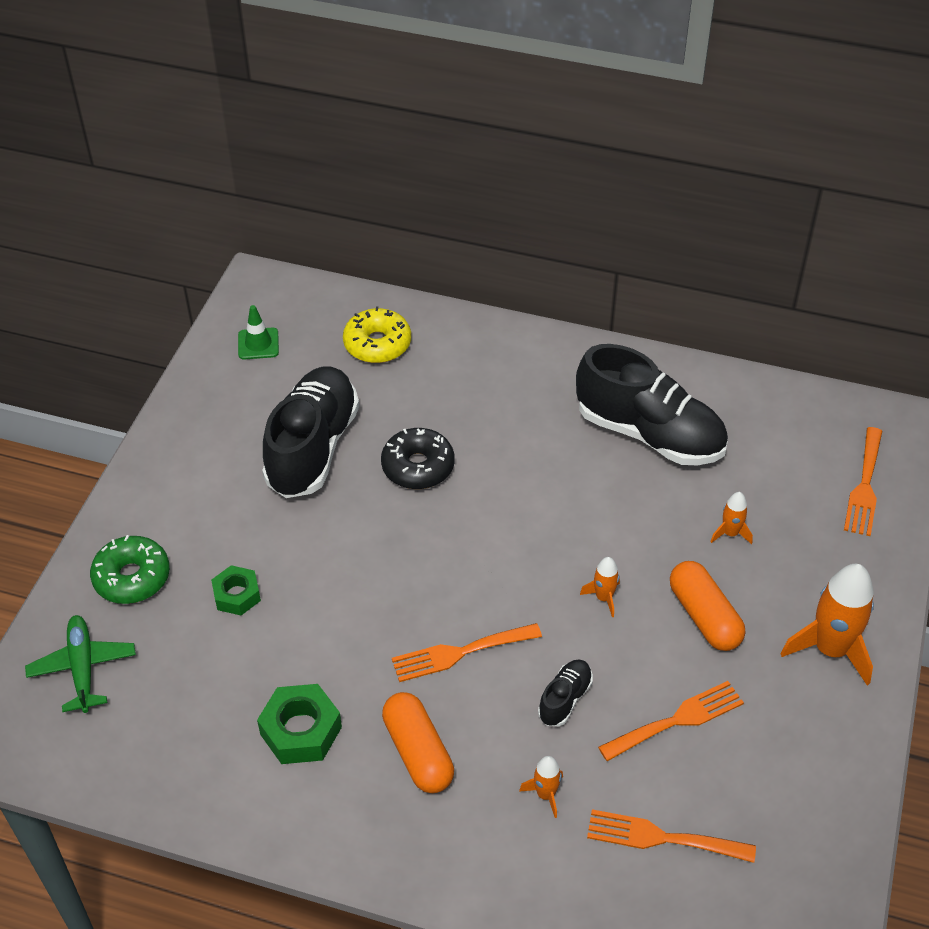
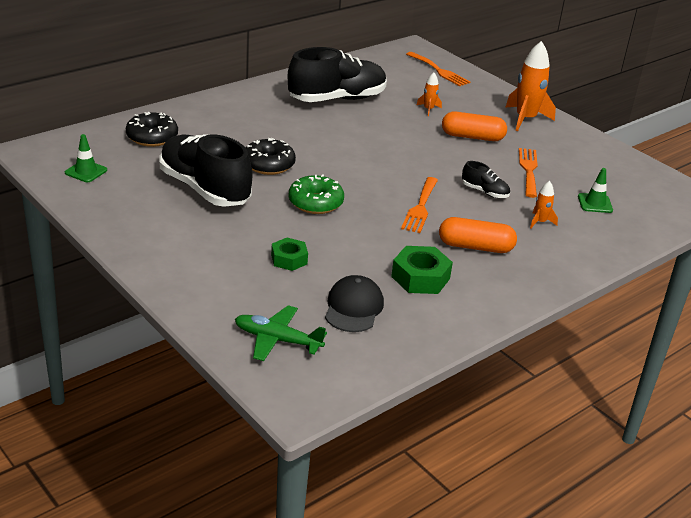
camera: 60 degrees left, 15 degrees down
(132, 577) = (223, 292): green donut -> green donut (315, 203)
(190, 700) = (353, 308): none -> black cap
(377, 344) = (152, 137): yellow donut -> black donut
(565, 699) = (484, 192): black shoe -> black shoe turned 150 degrees clockwise
(603, 598) = (430, 155): orange rocket -> none
(662, 838) = (595, 203): orange fork -> green traffic cone

